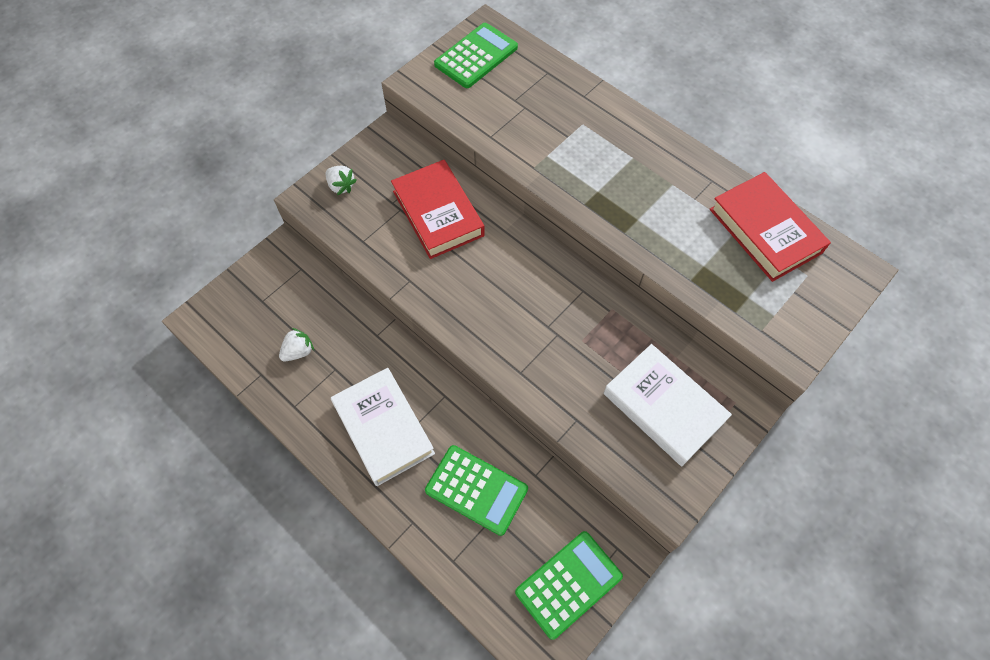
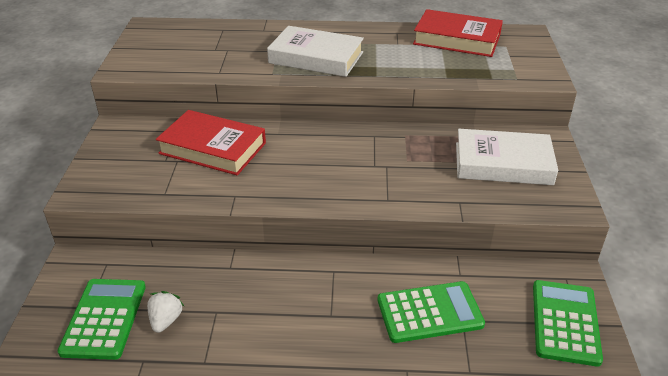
camera: 40 degrees left, 25 degrees down
(341, 186) = (105, 171): white strawberry -> none
(383, 428) = (307, 323): white book -> white book (316, 57)
(476, 56) = (157, 41): green calculator -> green calculator (104, 318)

